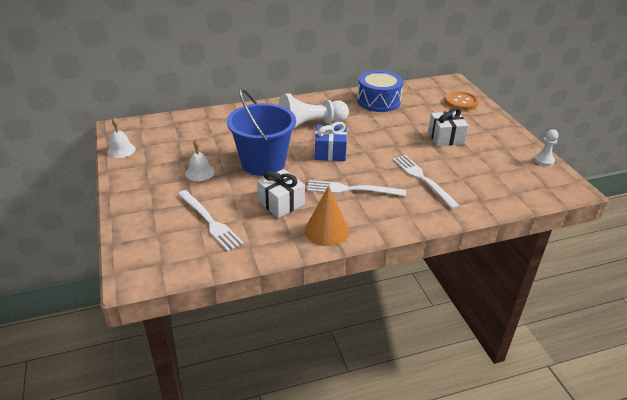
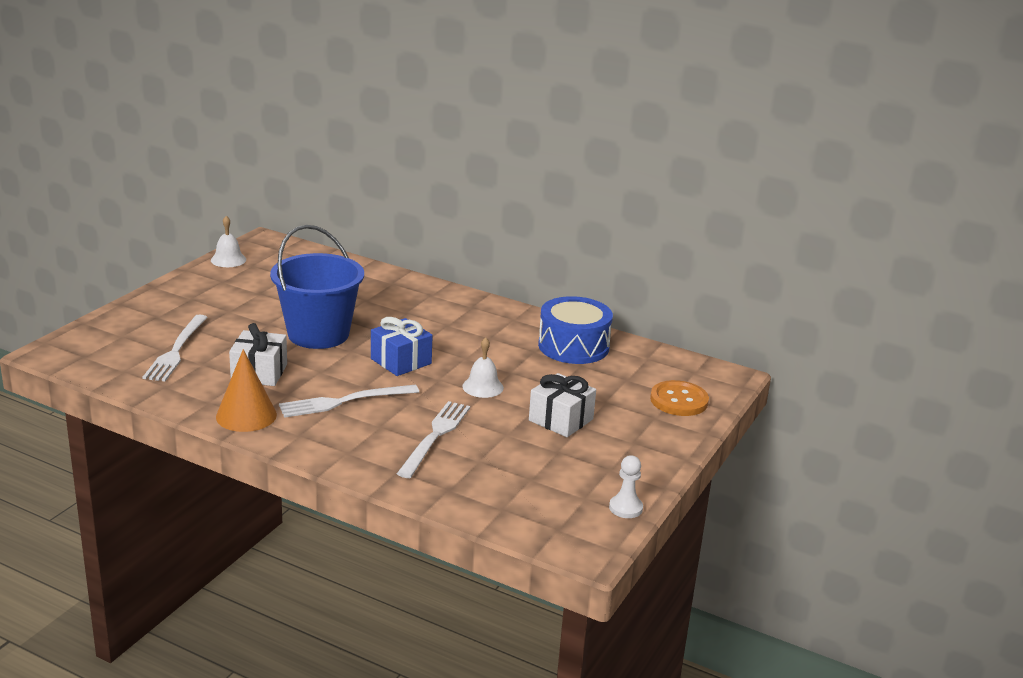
camera: 45 degrees right, 10 degrees down
(200, 172) = (249, 311): white bell -> white bell (483, 387)
(310, 125) = (439, 329): white pawn -> none
(352, 189) = (344, 401): white fork -> white fork turned 75 degrees counterclockwise

